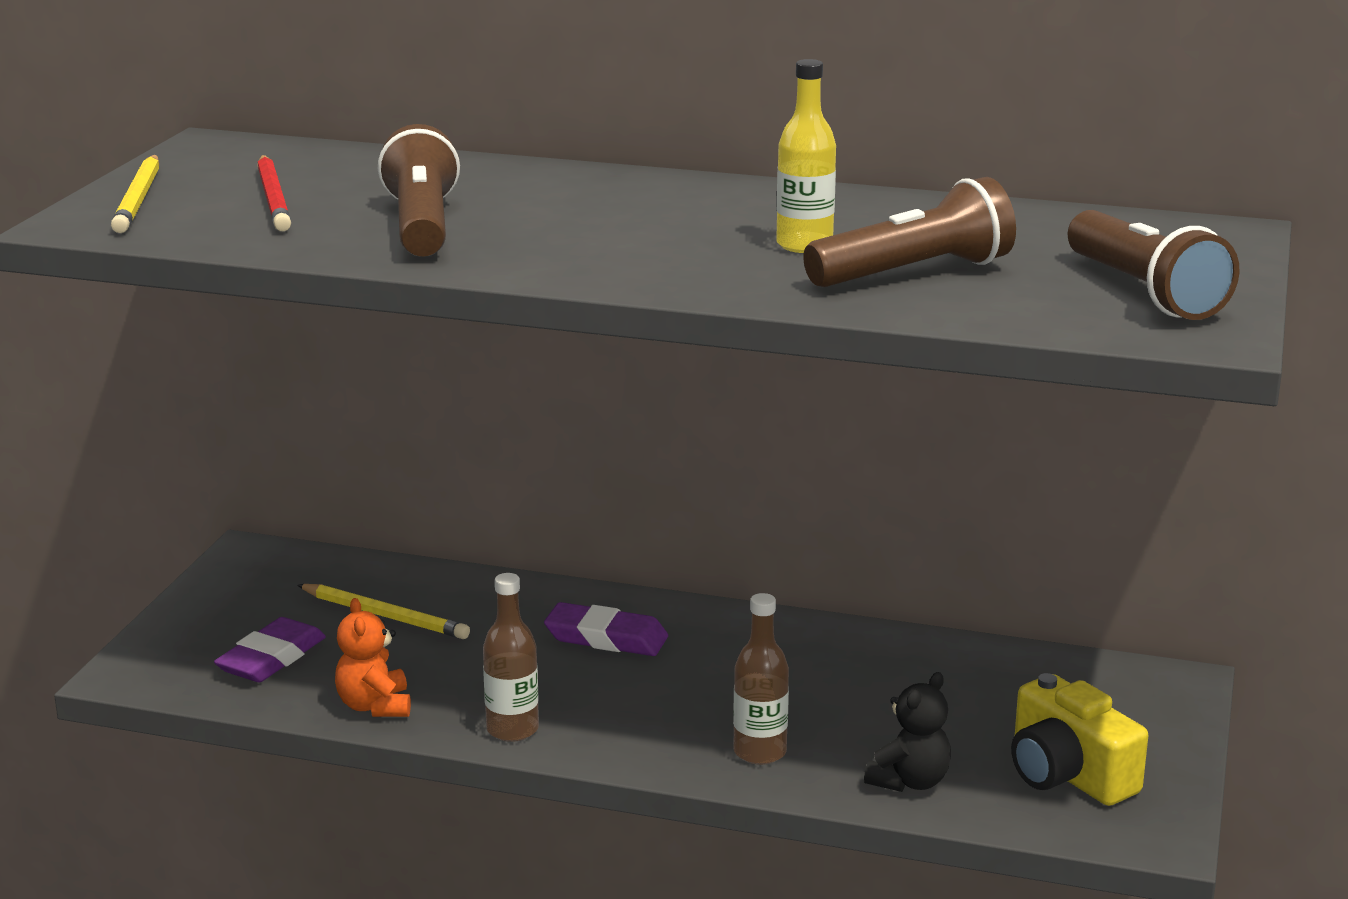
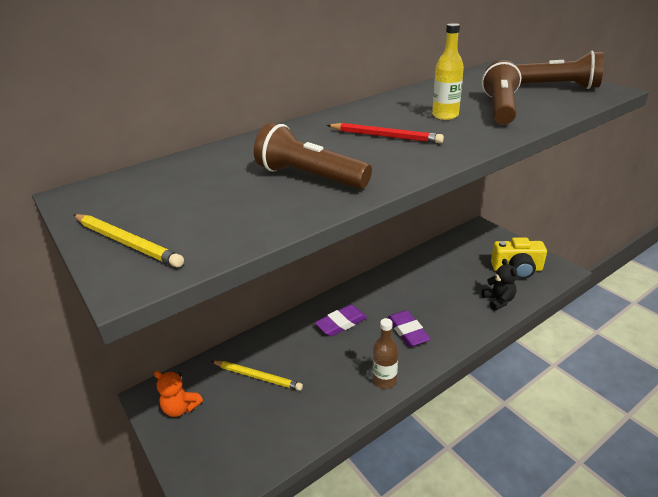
camera: 50 degrees left, 10 degrees up
(271, 658) = (251, 432): purple eraser -> purple eraser (407, 331)
(273, 198) = (202, 202): red pencil -> red pencil (385, 136)
(375, 706) = (327, 415): orange teddy bear -> orange teddy bear (181, 408)
(385, 616) = (257, 376): yellow pencil -> yellow pencil turned 45 degrees clockwise
(760, 752) = (454, 324): brown bottle -> none

